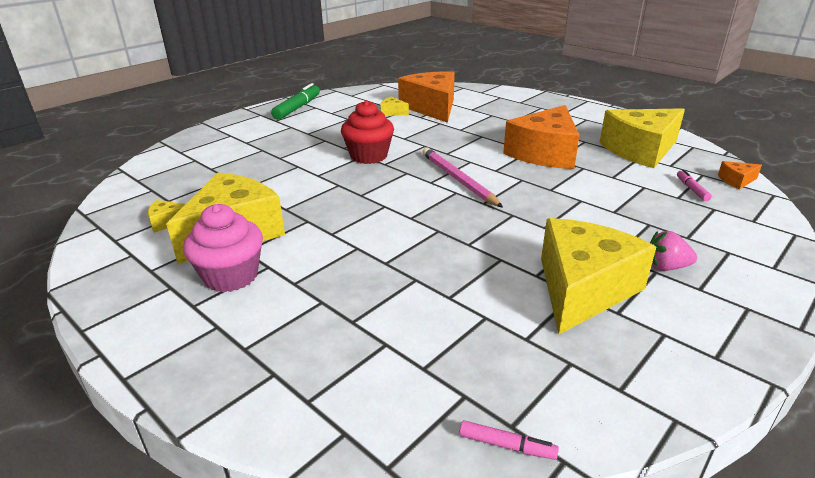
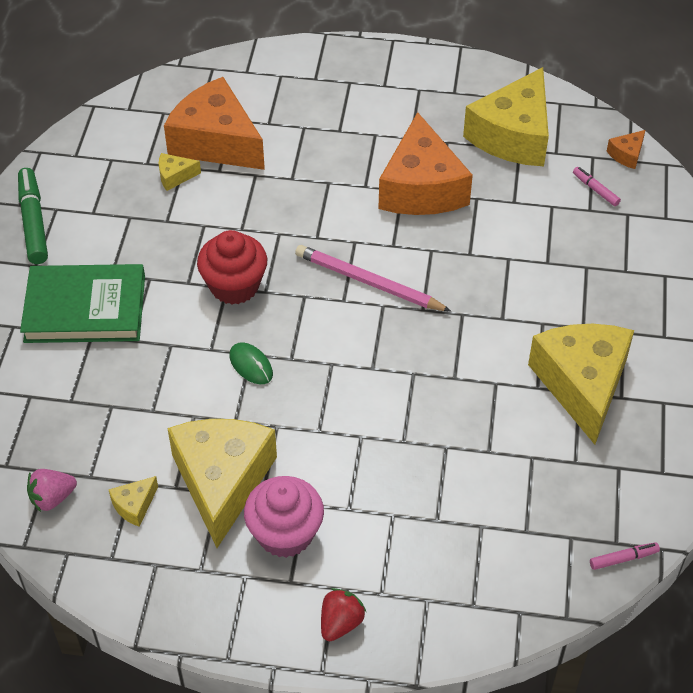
camera: 35 degrees left, 20 degrees up
(186, 351) = (340, 623): none -> red strawberry
(274, 140) = (85, 308): none -> green book
(331, 189) = (251, 365): none -> green mouse
(665, 267) = (628, 322): pink strawberry -> pink strawberry (52, 498)

